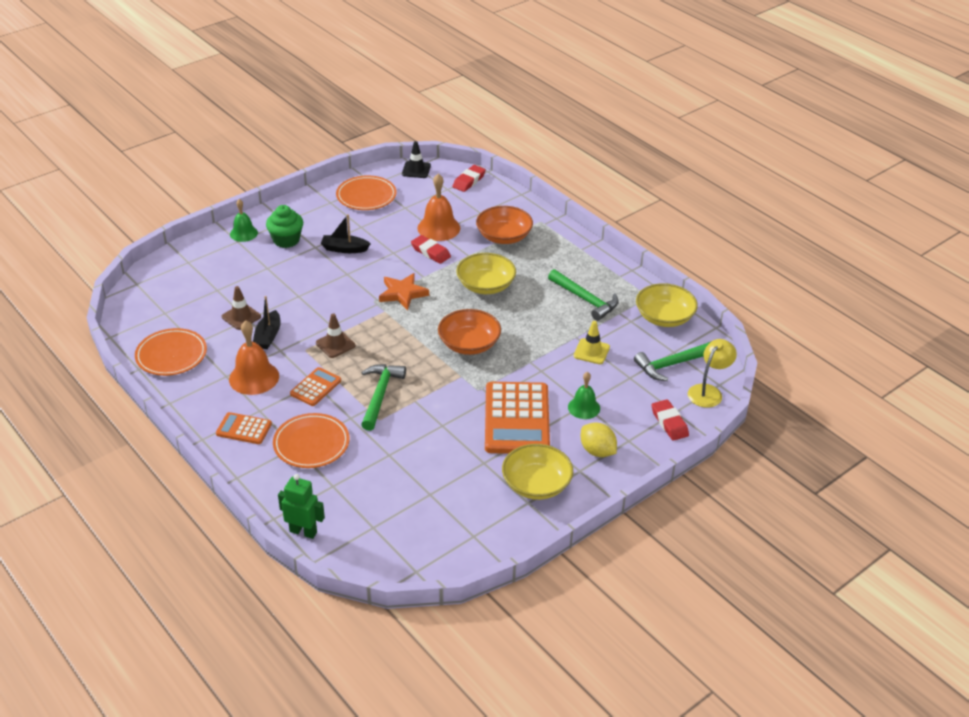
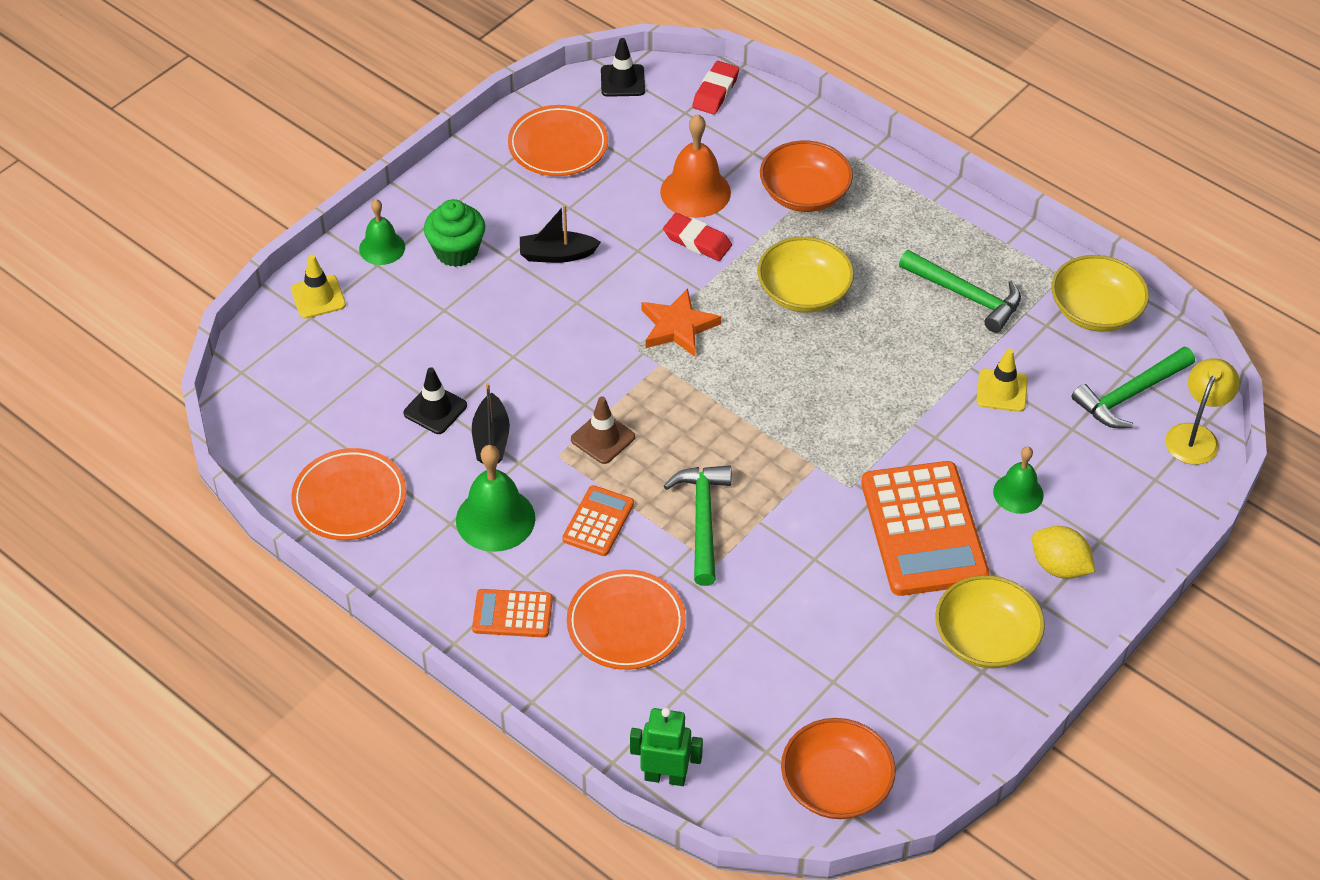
camera: 10 degrees left, 10 degrees up
(196, 253) = (318, 297): none -> yellow traffic cone
(241, 317) = (435, 409): brown traffic cone -> black traffic cone
(254, 377) = (495, 519): orange bell -> green bell
(469, 344) = (811, 405): orange bowl -> orange bowl (835, 785)
(669, 423) = (1152, 500): red eraser -> none

